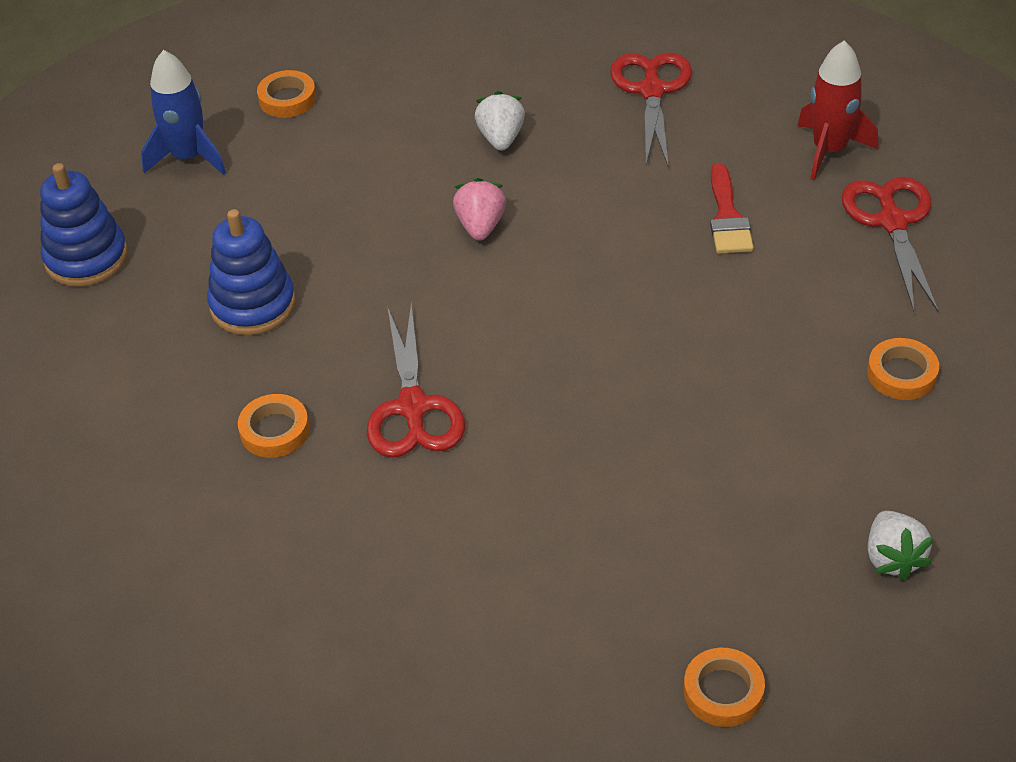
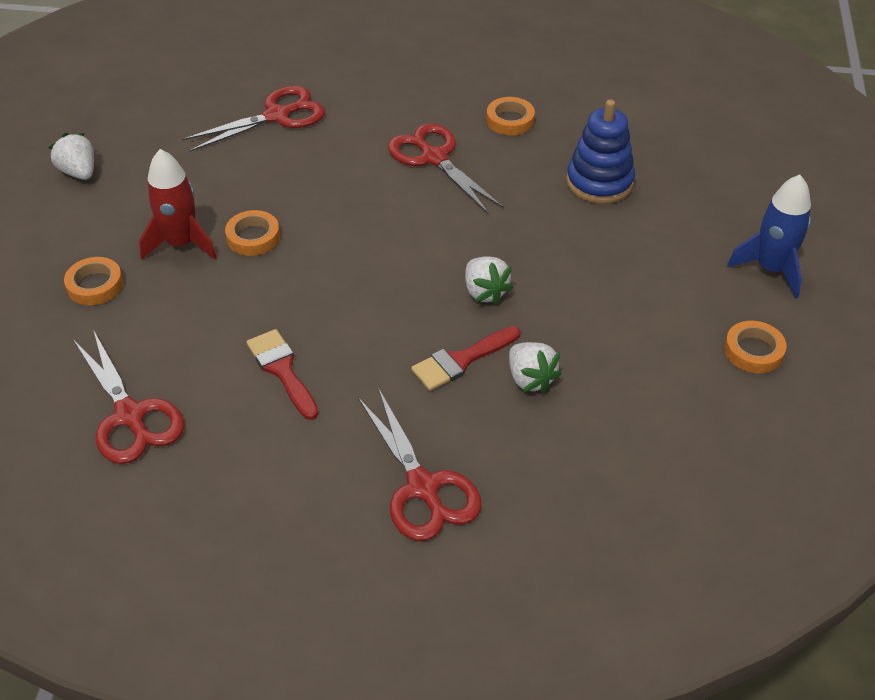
camera: 150 degrees right, 0 degrees up
(86, 258) = (748, 173): blue stacking toy -> none
(480, 226) = (485, 292): pink strawberry -> white strawberry
(551, 172) = (461, 360): none -> red brush
(575, 559) = (277, 116): none -> red scissors
(723, 691) = (163, 87): orange tape -> orange tape (253, 237)
(829, 150) = (212, 477): red rocket -> red rocket (181, 244)

